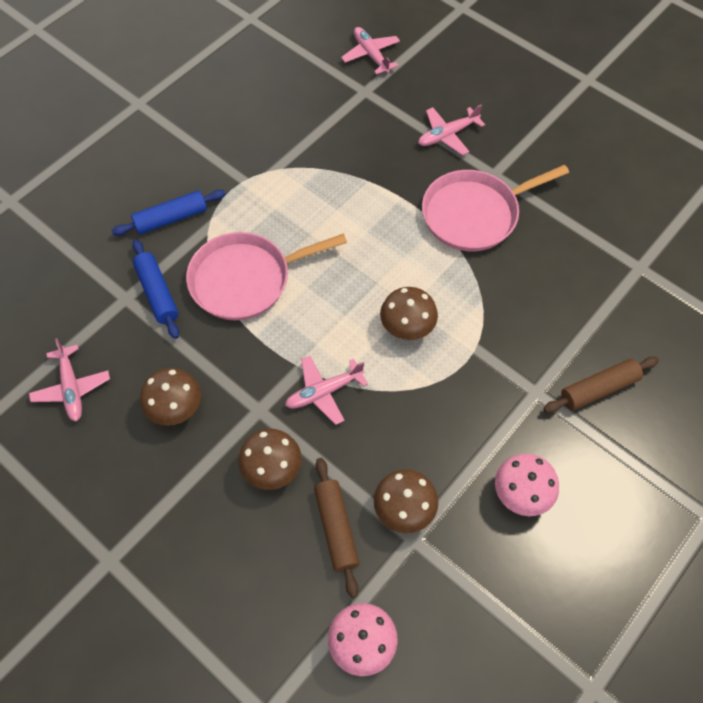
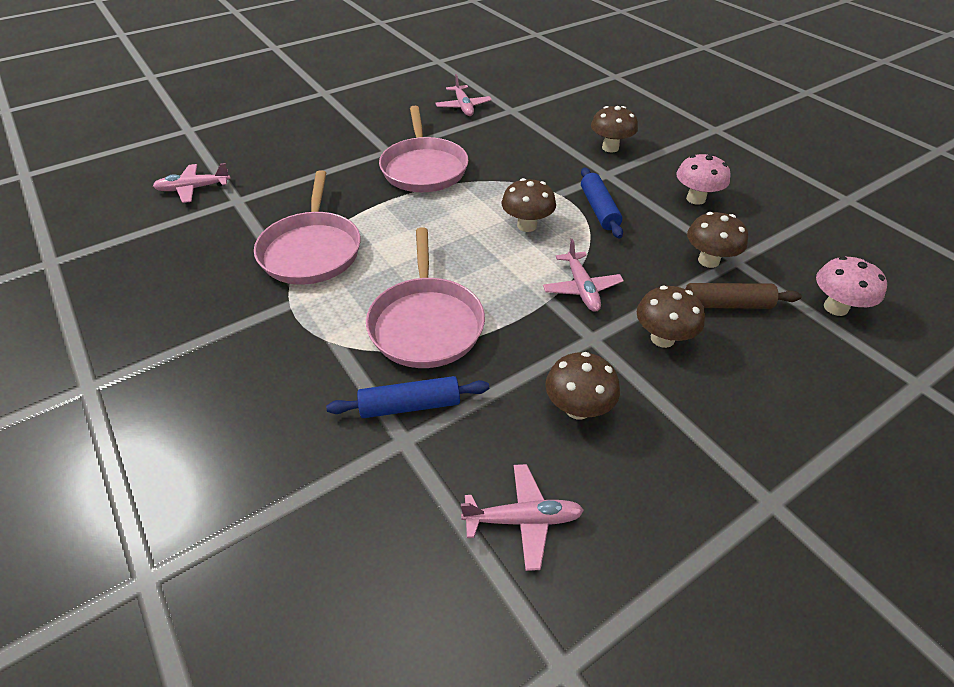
camera: 75 degrees left, 15 degrees down
(171, 218) = (304, 377): blue rolling pin -> blue rolling pin (599, 209)
(313, 170) = (312, 250): none -> pink pan
(447, 135) = (329, 165): pink plane -> pink plane (463, 107)
(598, 389) = (610, 148): brown rolling pin -> brown mushroom

